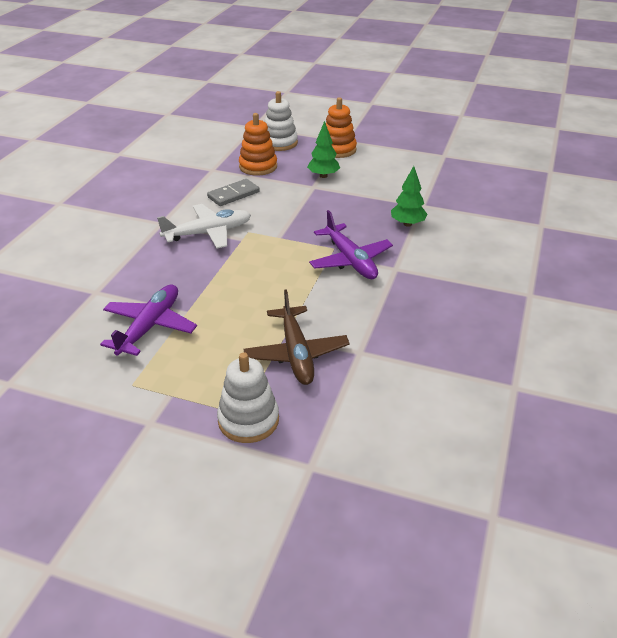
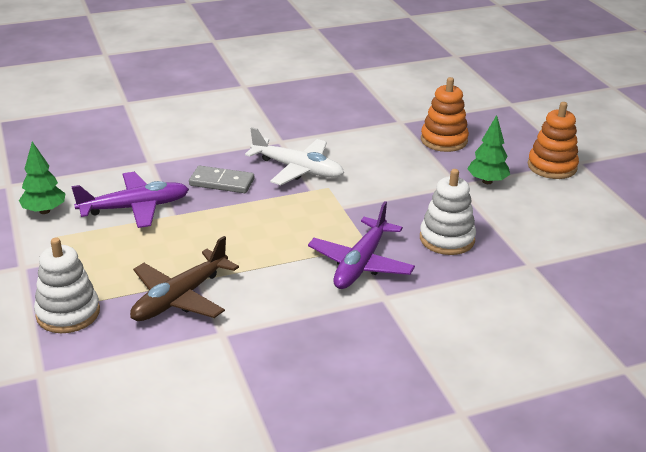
camera: 50 degrees right, 5 degrees down
(233, 194) = (376, 151): grey domino -> grey domino (222, 182)
(279, 143) = (506, 130): white stacking toy -> white stacking toy (447, 239)
(407, 224) = (478, 270): green tree -> green tree (44, 211)

